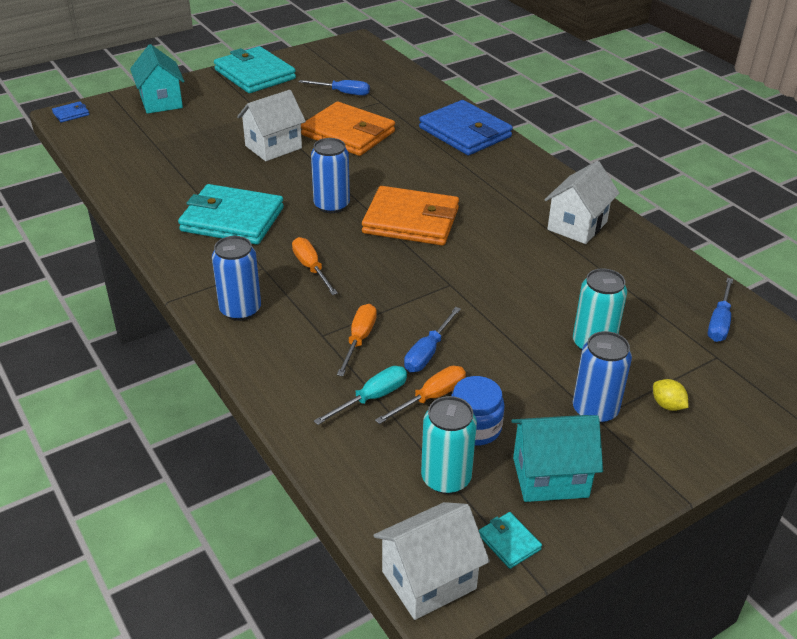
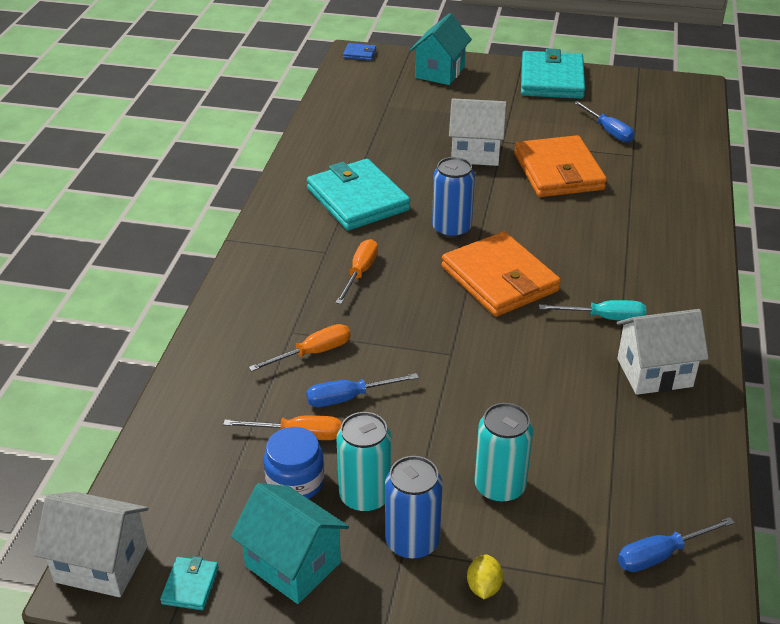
camera: 45 degrees right, 0 degrees up
(240, 310) = (264, 275): blue can -> none
(372, 398) = (257, 404): turquoise screwdriver -> turquoise screwdriver (604, 318)
(446, 478) = (218, 503): turquoise can -> turquoise can (365, 496)
(465, 132) = (675, 223): blue wallet -> none

